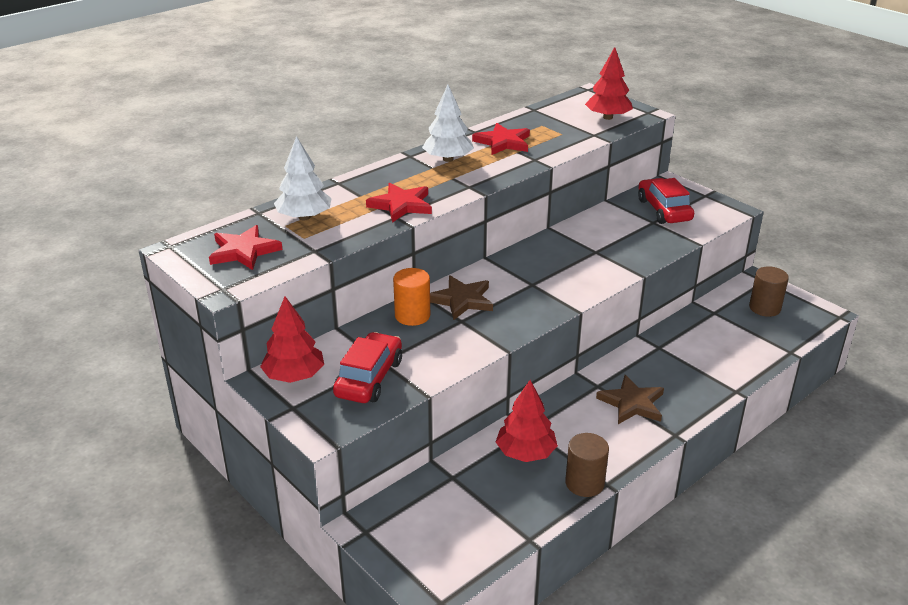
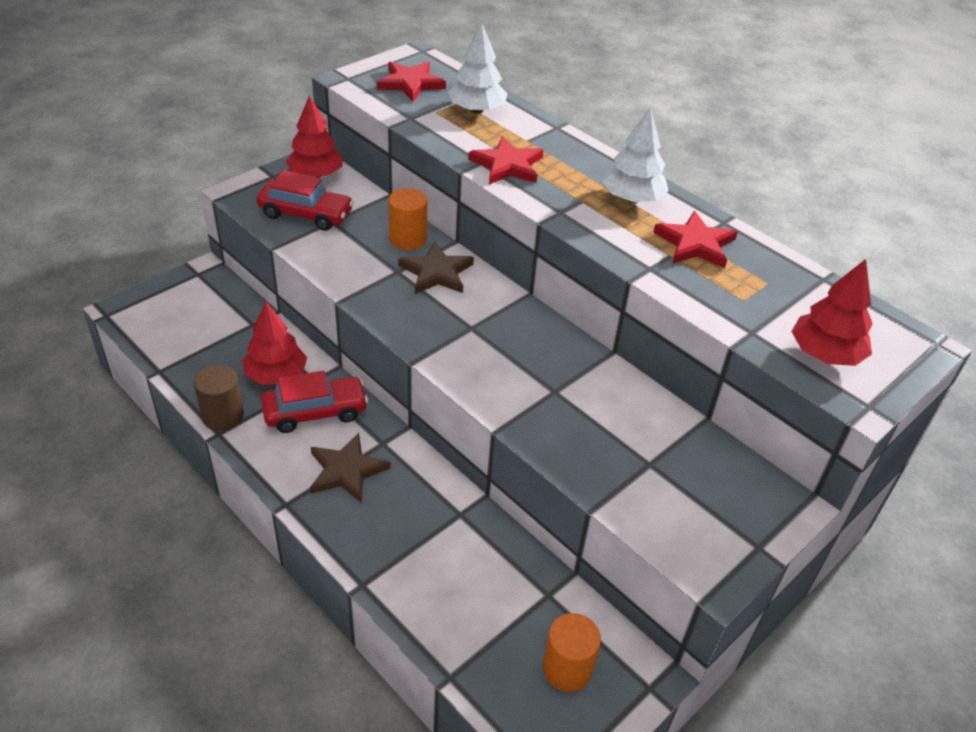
camera: 85 degrees right, 10 degrees up
(664, 210) = (690, 482): red car -> red car (315, 412)
(764, 308) = (567, 668): brown cylinder -> orange cylinder

